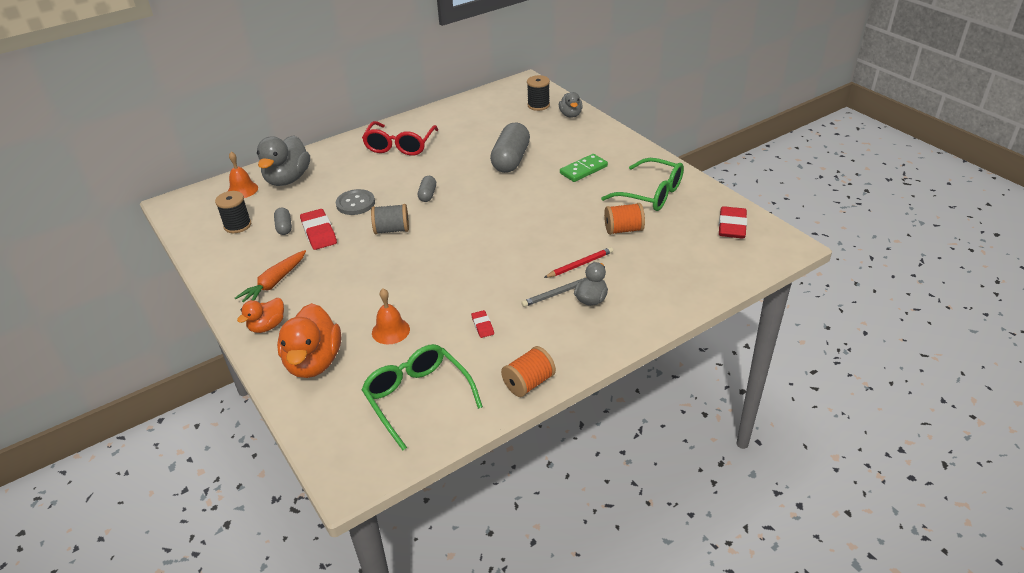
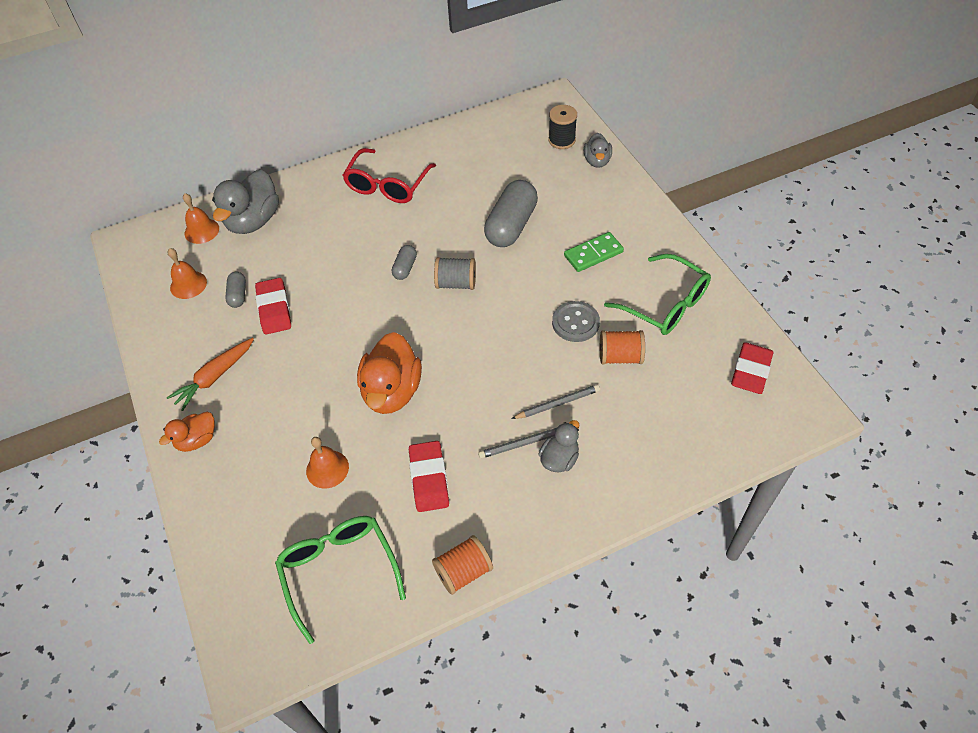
camera: 10 degrees right, 15 degrees up
(237, 225) = (188, 284): black spool -> orange bell
(314, 362) = (238, 500): orange duck -> orange duck (392, 391)
(355, 203) = (322, 270): grey button -> grey button (575, 323)
(392, 230) = (355, 317): grey spool -> grey spool (456, 283)
(482, 326) = (429, 479): red eraser -> red eraser, size x1.91
(580, 264) = (557, 403): red pencil -> grey pencil

